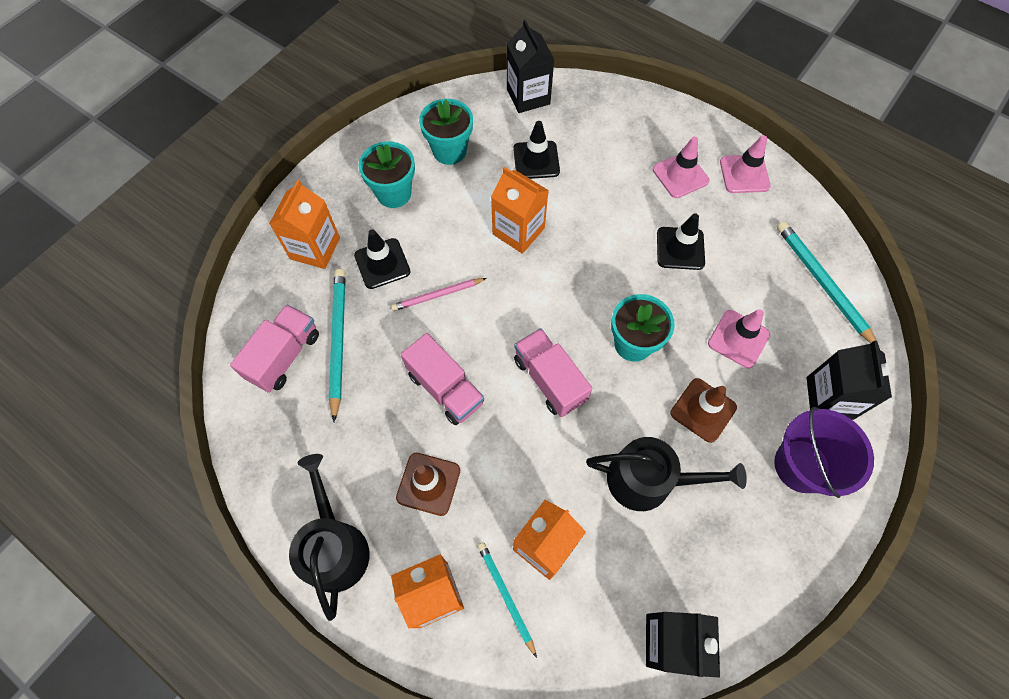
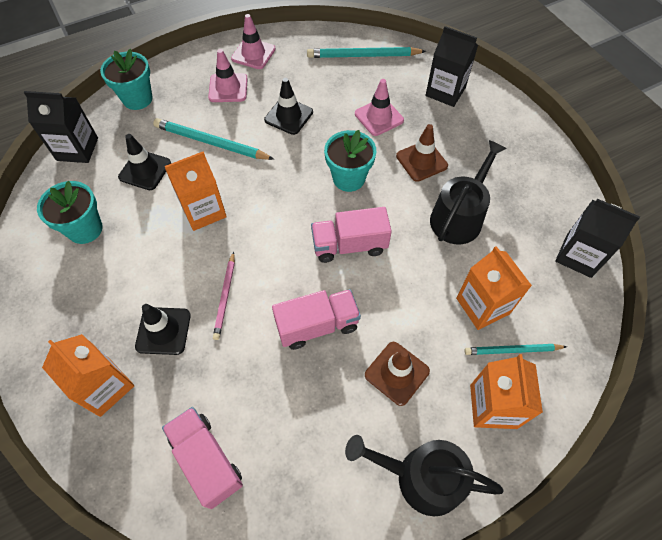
camera: 65 degrees left, 5 degrees down
(338, 341) = (221, 401): turquoise pencil -> turquoise pencil (211, 142)
(394, 193) = (95, 292): turquoise flower pot -> turquoise flower pot (137, 99)
(801, 465) = (485, 127): purple bucket -> none

